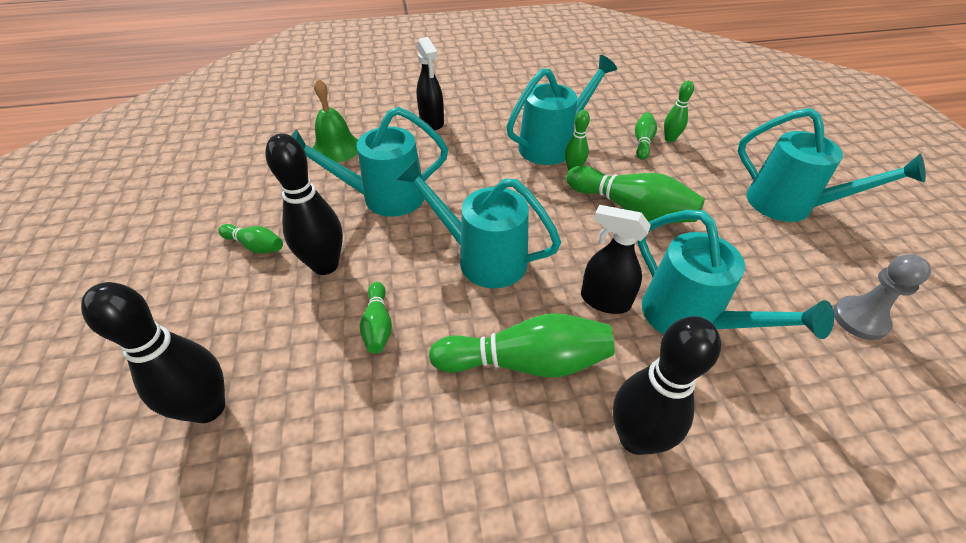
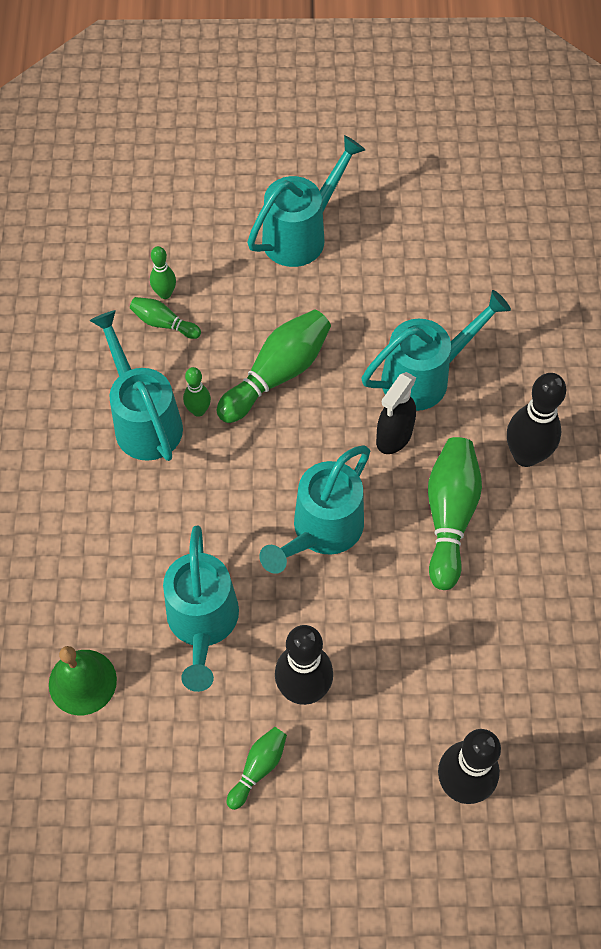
camera: 80 degrees left, 15 degrees up
(378, 325) = (392, 637): green bowling pin -> none
(432, 122) = (52, 554): black spray bottle -> none
(859, 319) = (443, 256): grey pawn -> none

